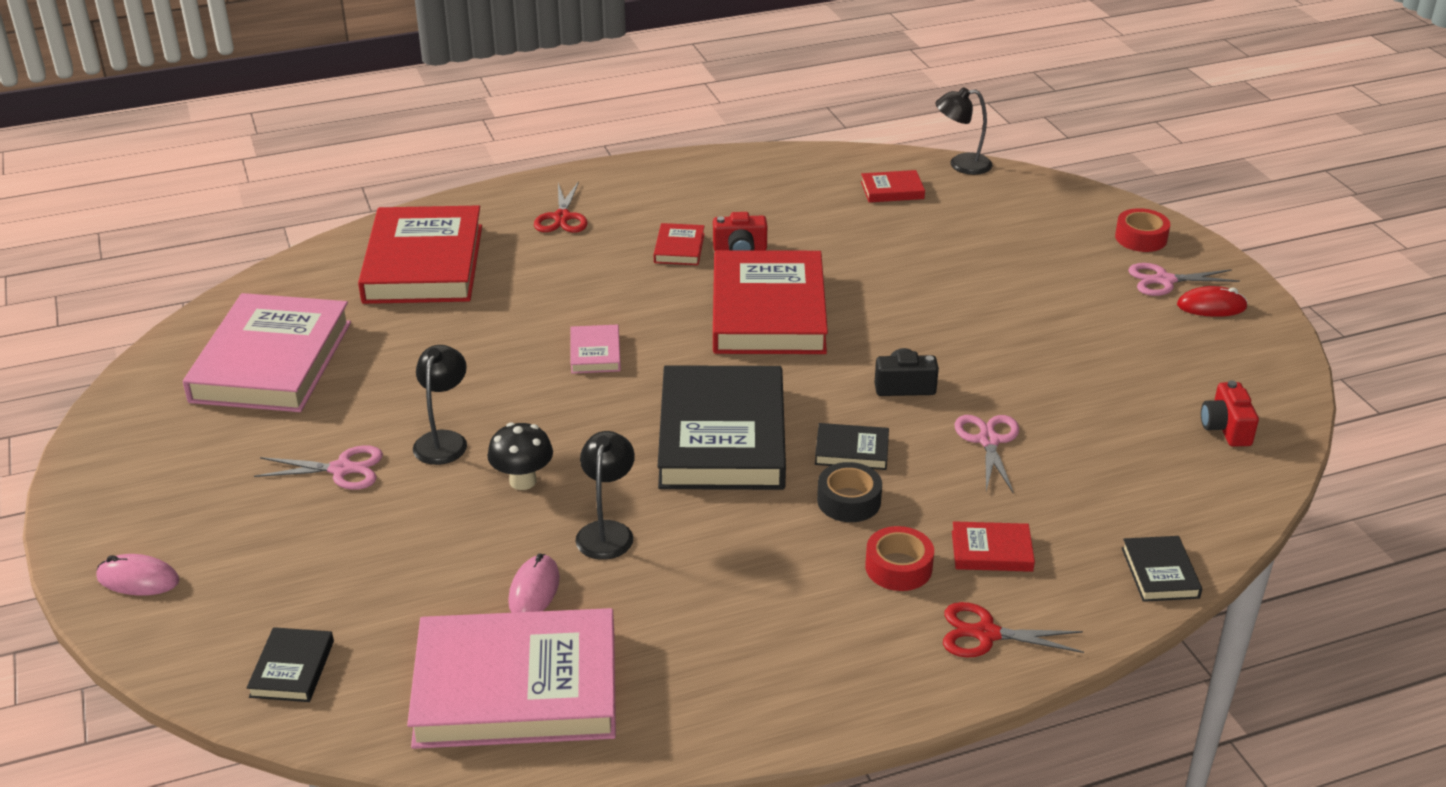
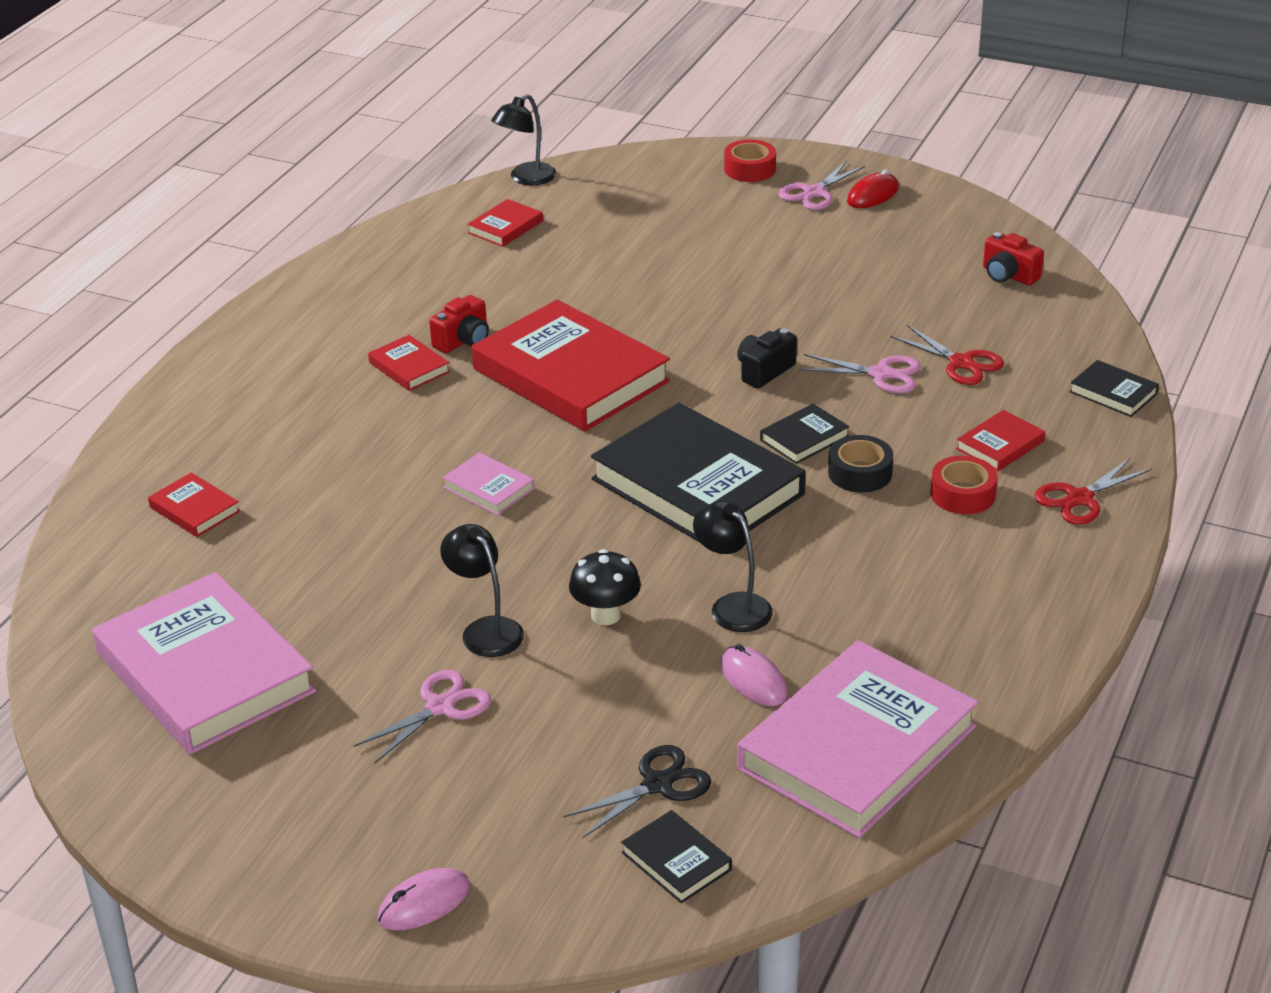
camera: 45 degrees left, 0 degrees up
(366, 611) = (657, 784): none -> black scissors
(424, 263) = (194, 509): red book -> red book, size x0.43
(562, 217) = (255, 399): red scissors -> red scissors (961, 363)
(988, 441) = (881, 374): pink scissors -> pink scissors turned 150 degrees clockwise

